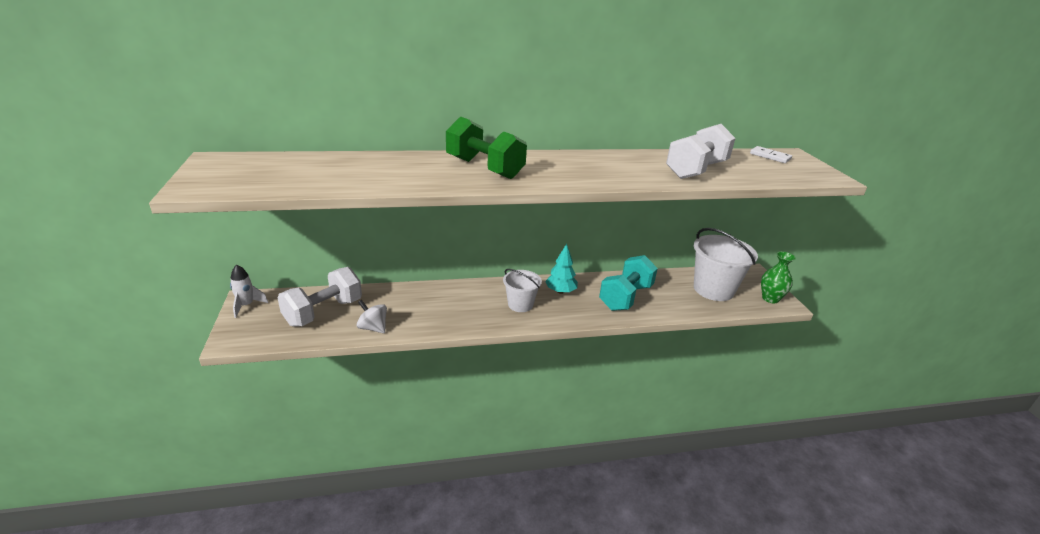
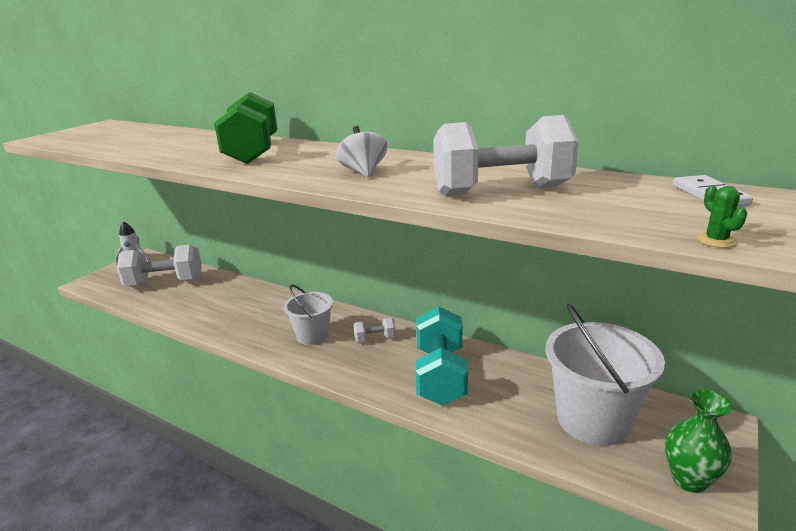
camera: 45 degrees right, 5 degrees down
(373, 328) = (172, 308): white spinning top -> white spinning top (363, 172)
(560, 291) = (375, 338): turquoise tree -> white dumbbell
(625, 297) = (440, 375): turquoise dumbbell -> turquoise dumbbell turned 75 degrees counterclockwise
(812, 179) = (716, 240): none -> green cactus

